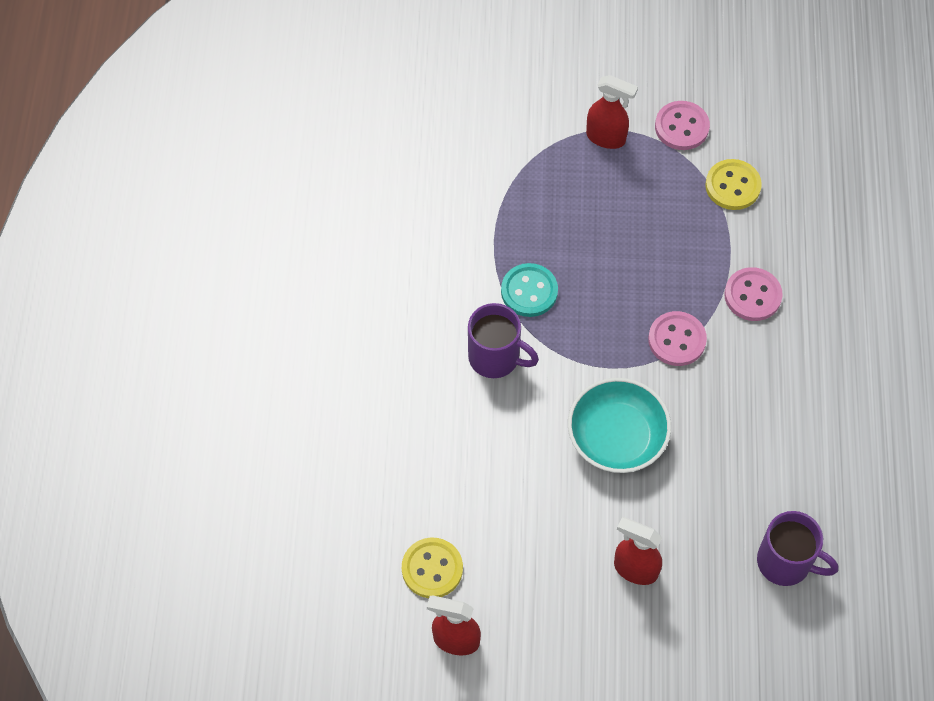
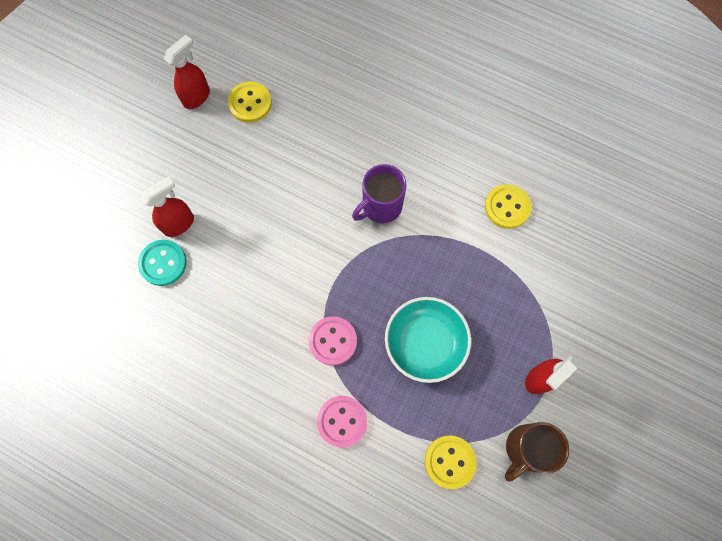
camera: 115 degrees right, 10 degrees up
(429, 230) = (507, 207): none -> yellow button
(529, 291) = (423, 253): turquoise button -> turquoise button (163, 263)
(617, 437) = (279, 259): turquoise bowl -> turquoise bowl (425, 343)
(681, 127) = (526, 449): pink button -> brown mug
(786, 562) = (125, 327): purple mug -> none

